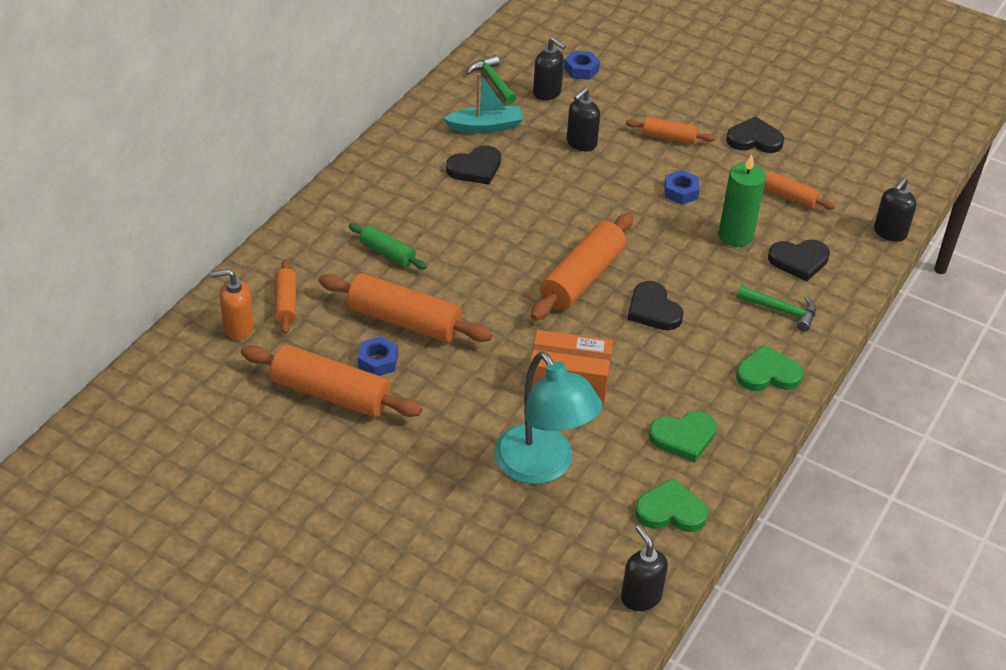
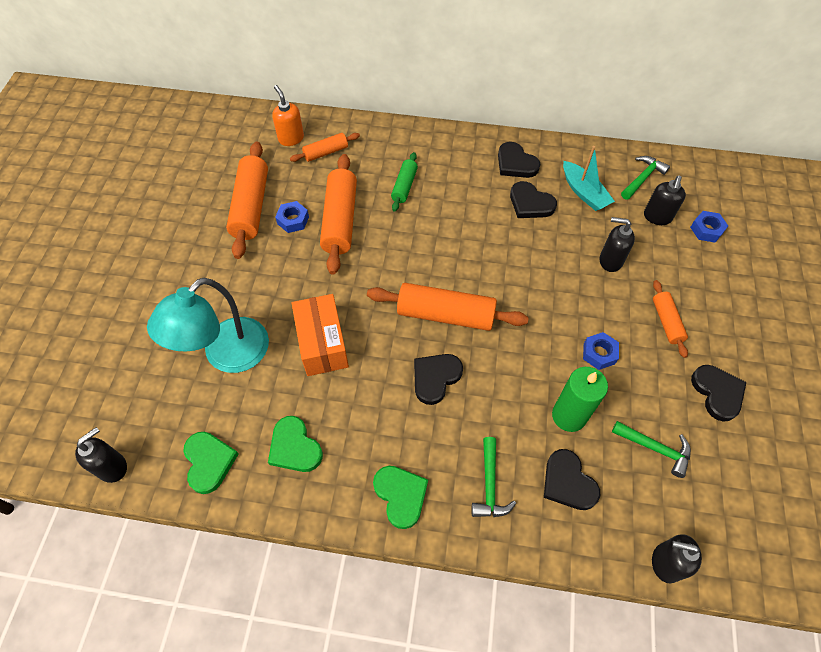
camera: 70 degrees right, 15 degrees up
(412, 158) = (515, 163): none -> black heart
(790, 197) = (655, 448): orange rolling pin -> green hammer

